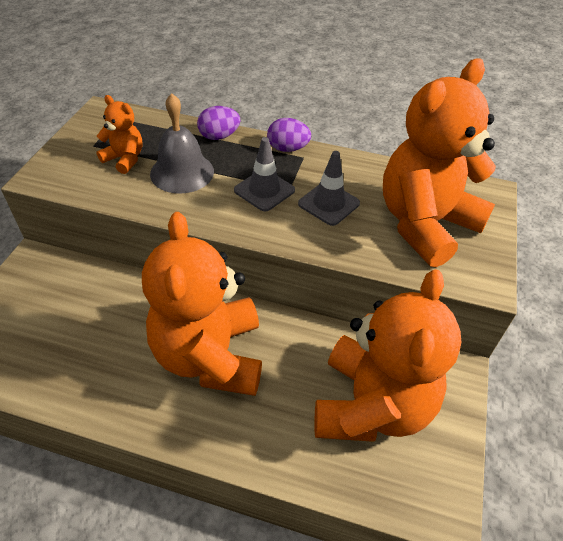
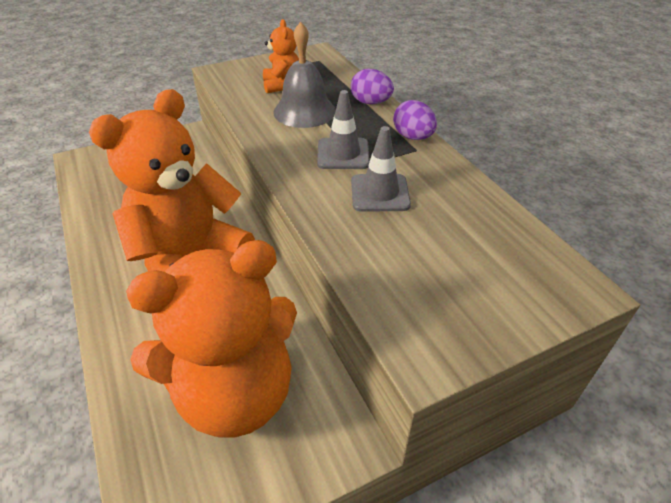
camera: 50 degrees right, 5 degrees down
(425, 224) = (446, 265): orange teddy bear -> none

